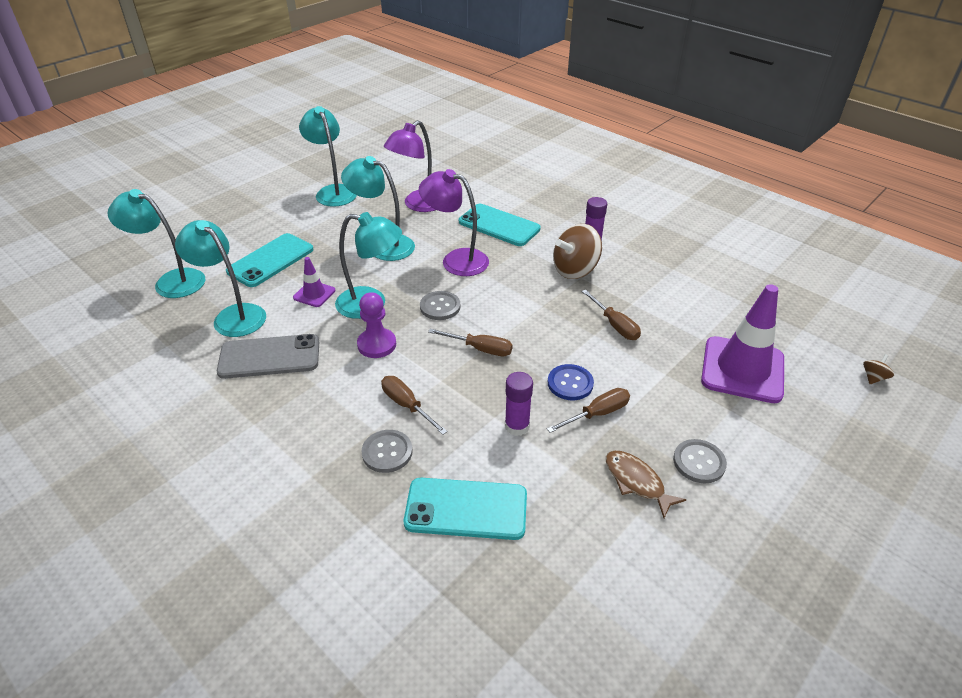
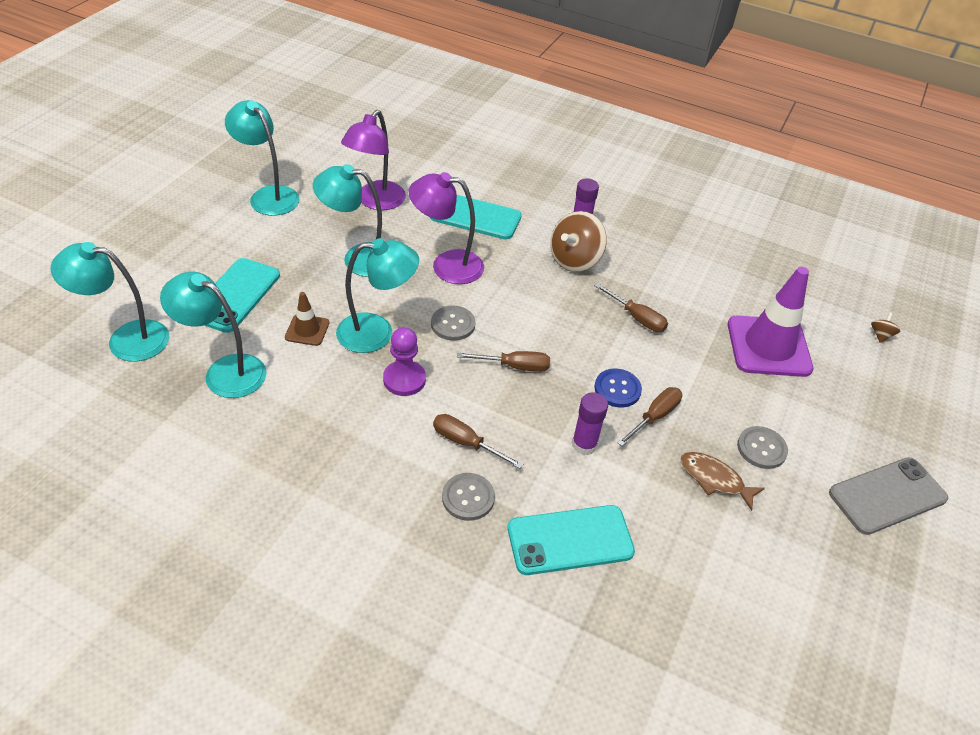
camera: 20 degrees left, 5 degrees up
(269, 357) = (292, 414): grey phone -> grey phone (887, 496)
(314, 294) = (307, 330): purple traffic cone -> brown traffic cone

